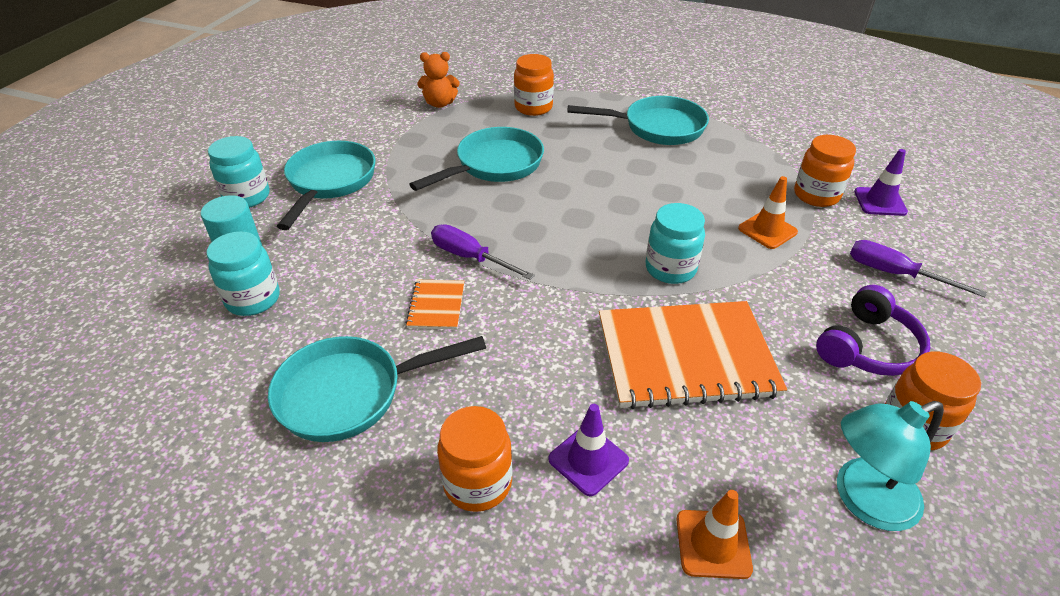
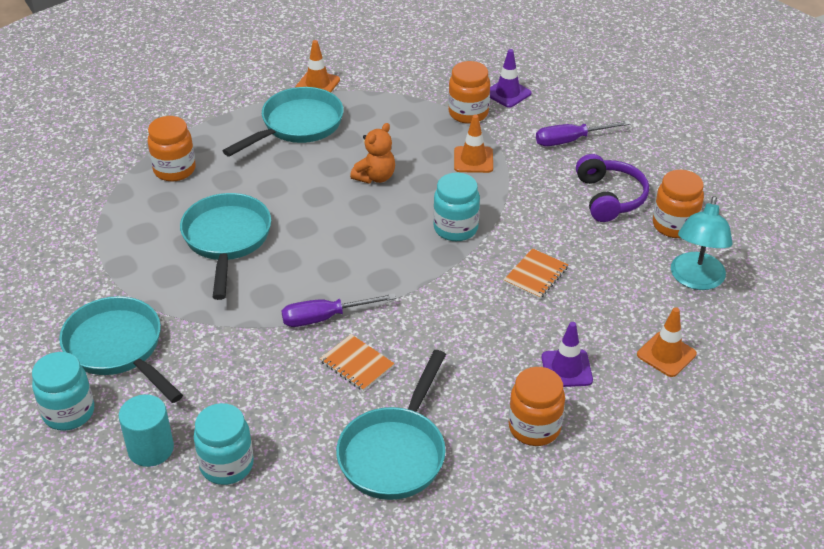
camera: 50 degrees left, 0 degrees up
(440, 103) = (86, 219): orange teddy bear -> orange teddy bear (375, 177)
(686, 356) = (536, 275): orange notebook -> orange notebook, size x0.44
(715, 111) = (317, 84): none -> orange traffic cone

